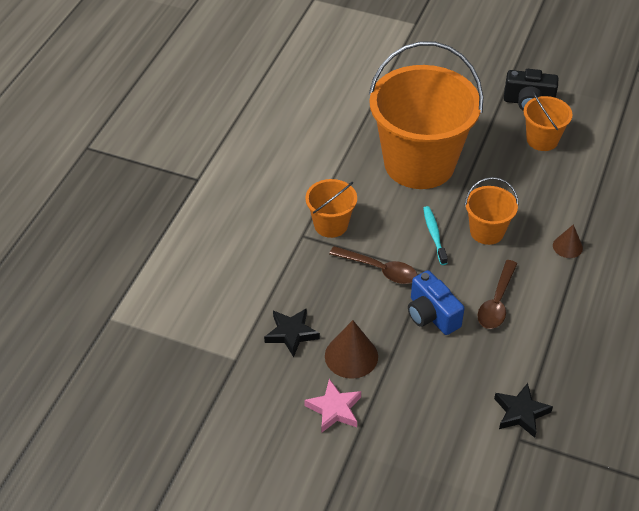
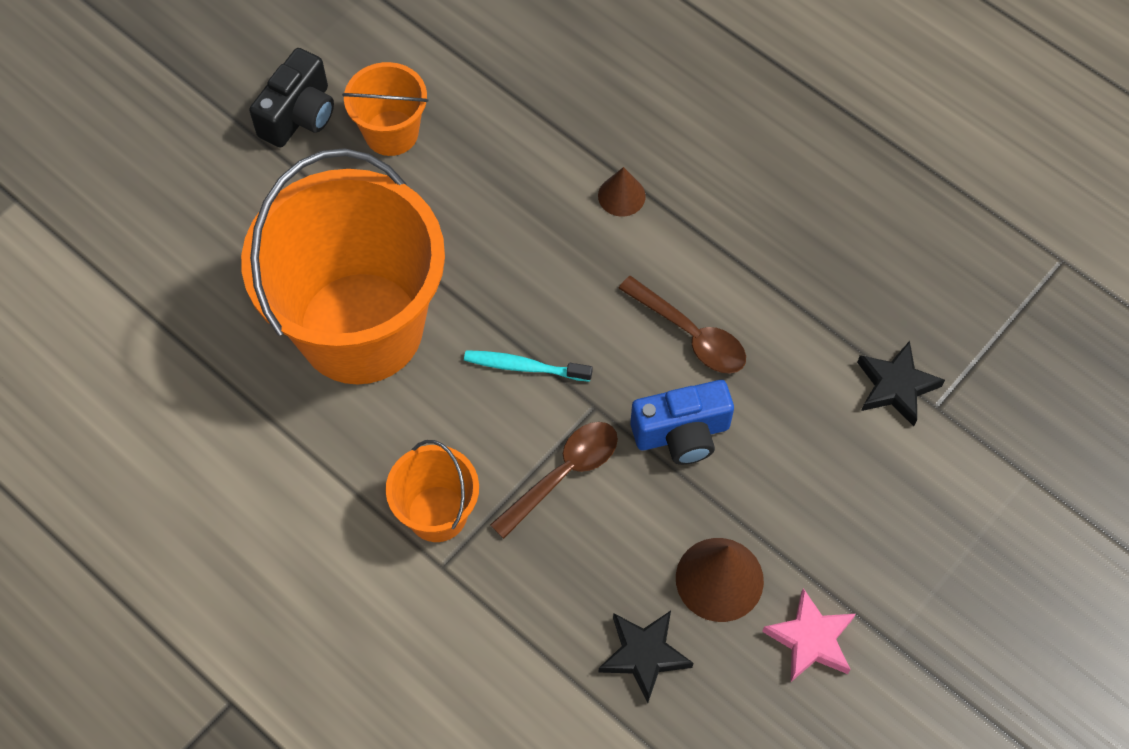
camera: 70 degrees left, 15 degrees up
(487, 231) = (548, 290): orange bucket -> none

